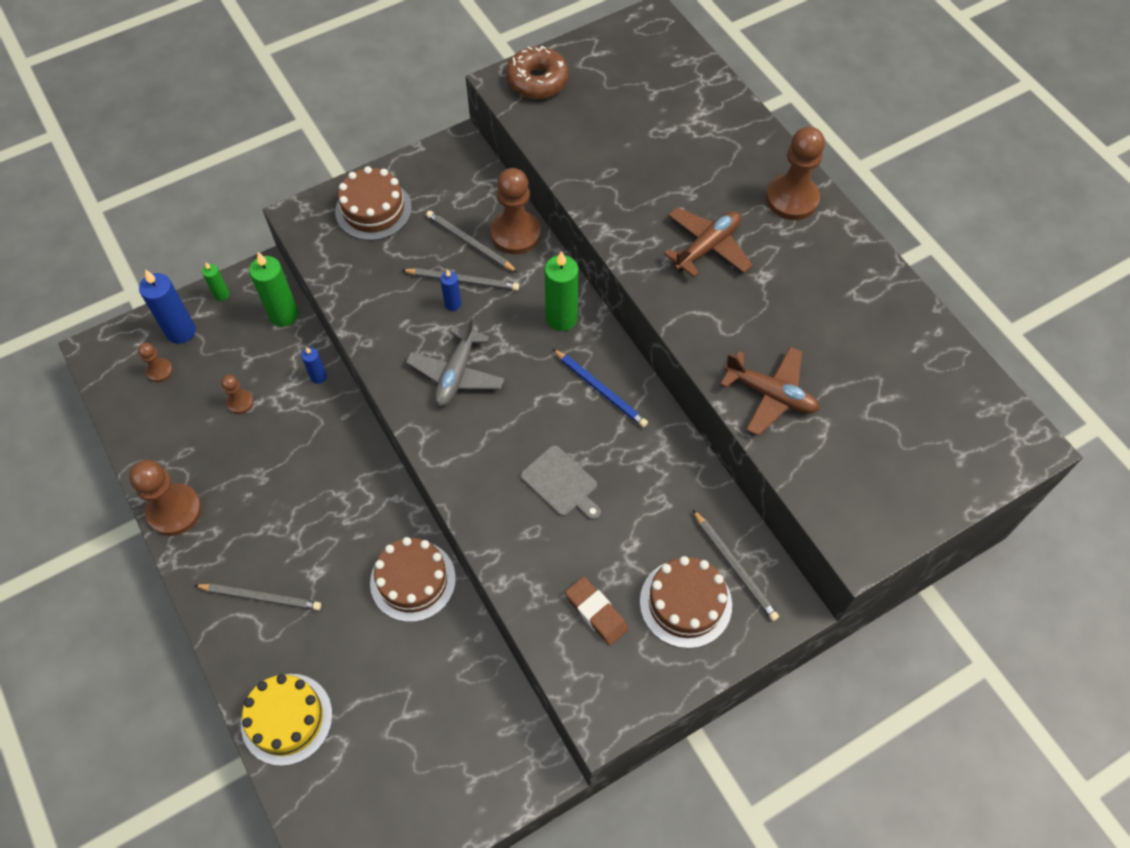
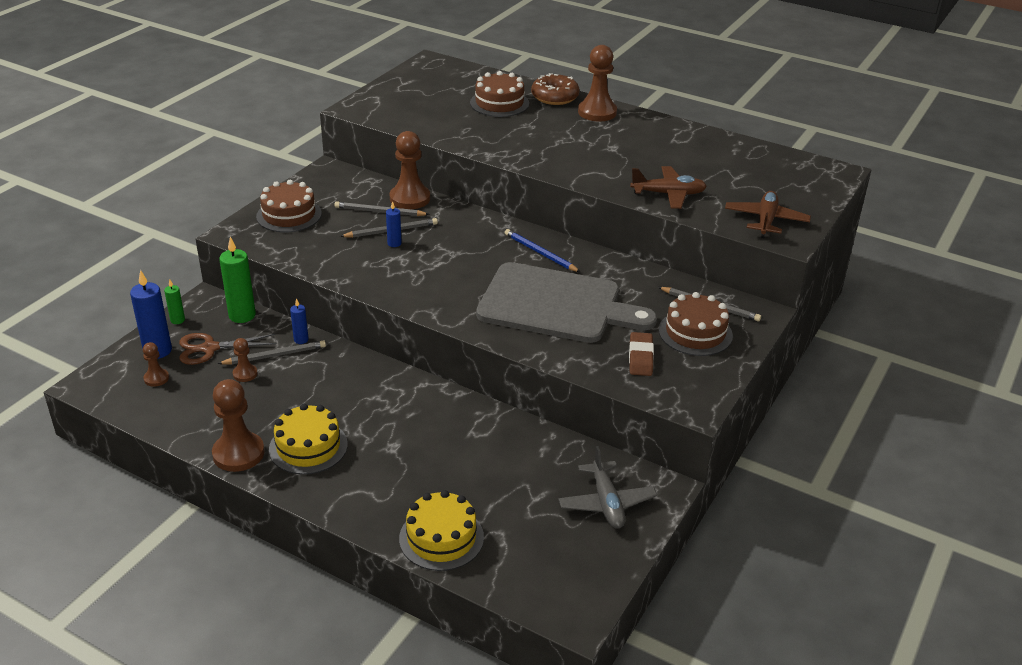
camera: 30 degrees left, 25 degrees down
(228, 350) = (210, 348): none -> brown scissors
(240, 533) = (308, 447): none -> yellow cake
(260, 597) = (358, 477): grey pencil -> grey pencil (274, 355)
(413, 580) = (475, 423): brown cake -> brown cake (499, 103)
(456, 374) = (429, 276): grey plane -> grey plane (606, 503)
(537, 81) = (375, 103): brown donut -> brown donut (555, 97)
(561, 318) = (481, 228): green candle -> none
(561, 483) = (556, 305): grey cutting board -> grey cutting board, size x2.39
(596, 612) = (640, 357): brown eraser -> brown eraser turned 75 degrees clockwise
(600, 389) = (540, 253): blue pencil -> blue pencil turned 150 degrees counterclockwise
(707, 247) = (564, 145): brown plane -> brown plane (766, 220)

